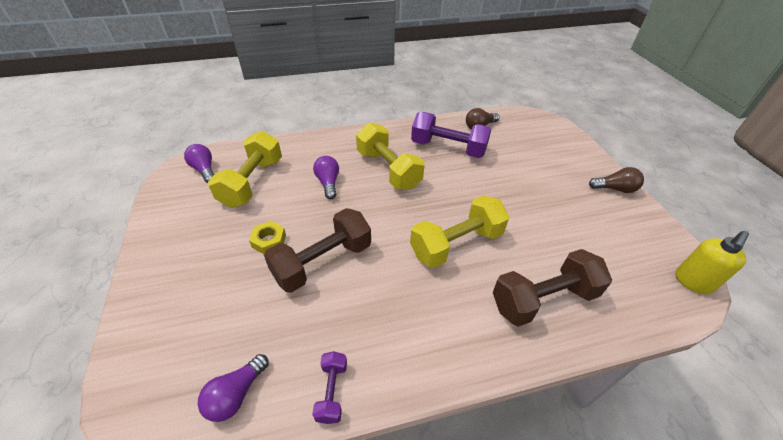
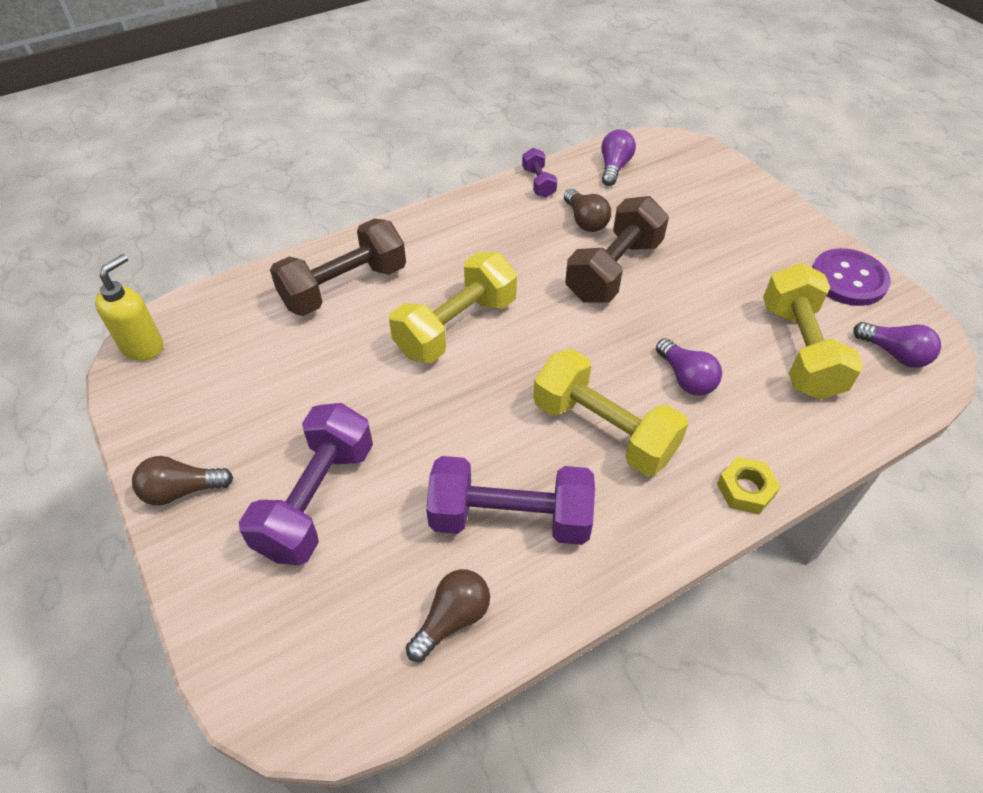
camera: 165 degrees right, 5 degrees up
(170, 215) = (848, 279): none -> purple button
(269, 241) = (696, 278): yellow nut -> yellow nut (745, 490)
(315, 320) = (585, 221): none -> brown light bulb
(541, 172) = (316, 499): none -> purple dumbbell

